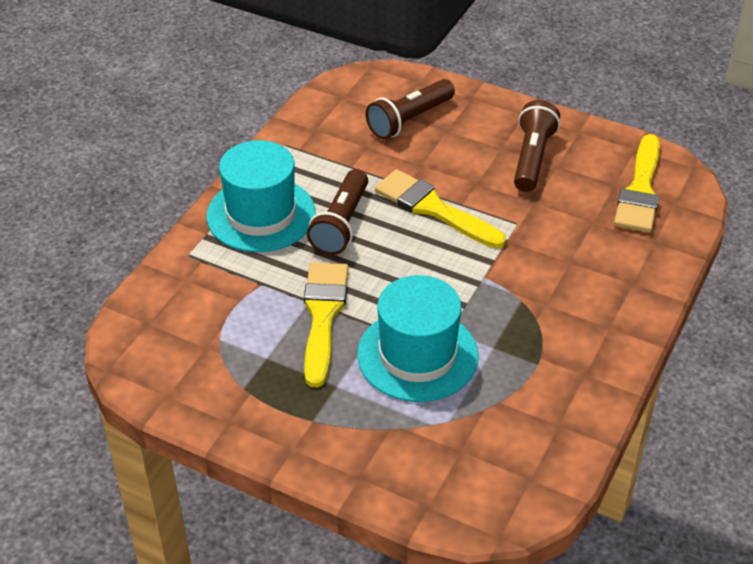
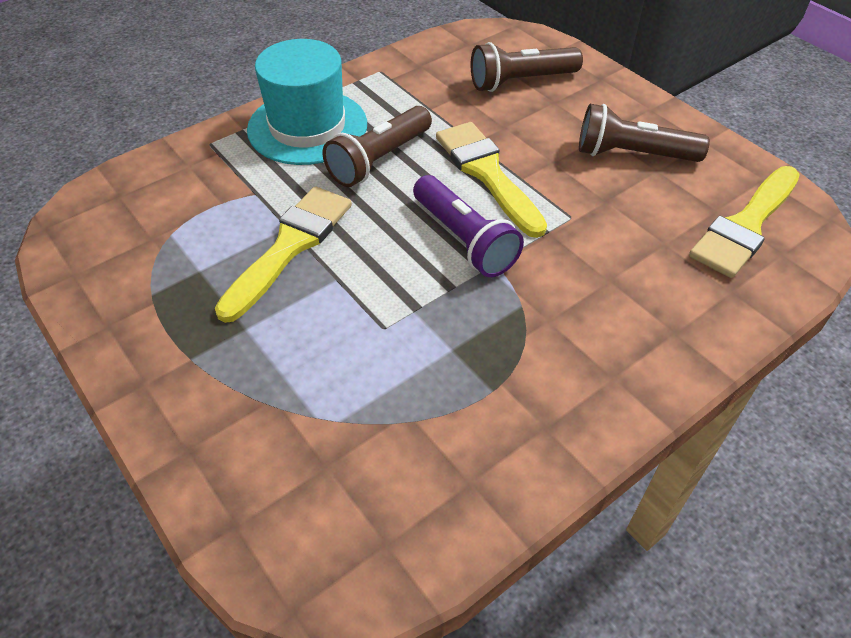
camera: 25 degrees right, 5 degrees up
(417, 355) = (358, 326): turquoise hat -> none
(450, 266) = (464, 240): none -> purple flashlight
(532, 158) = (632, 154): brown flashlight -> brown flashlight turned 120 degrees counterclockwise

